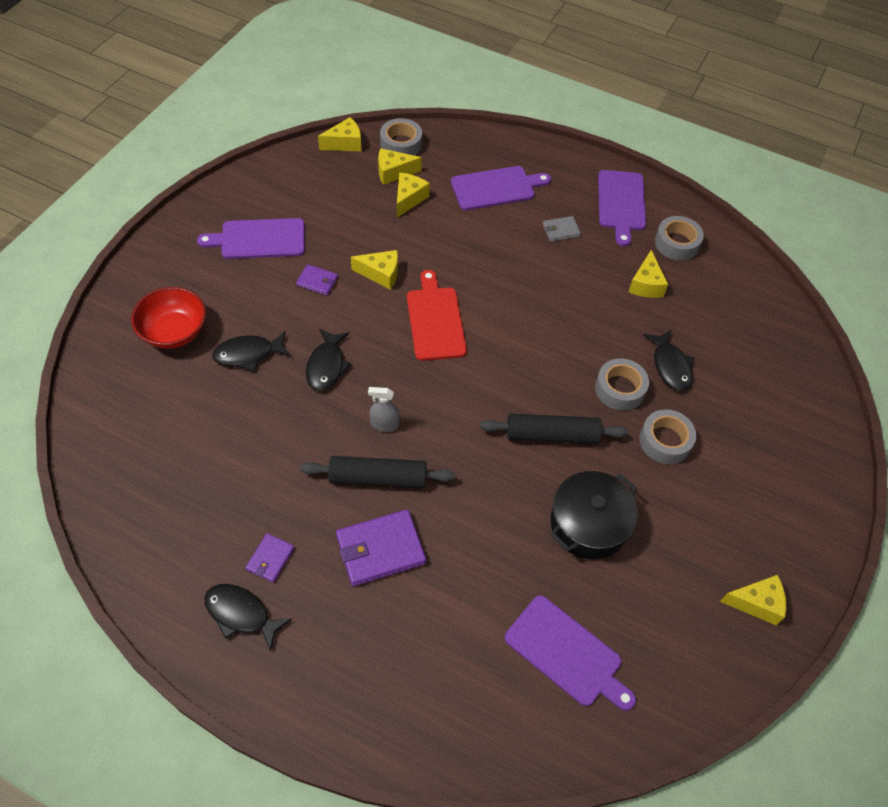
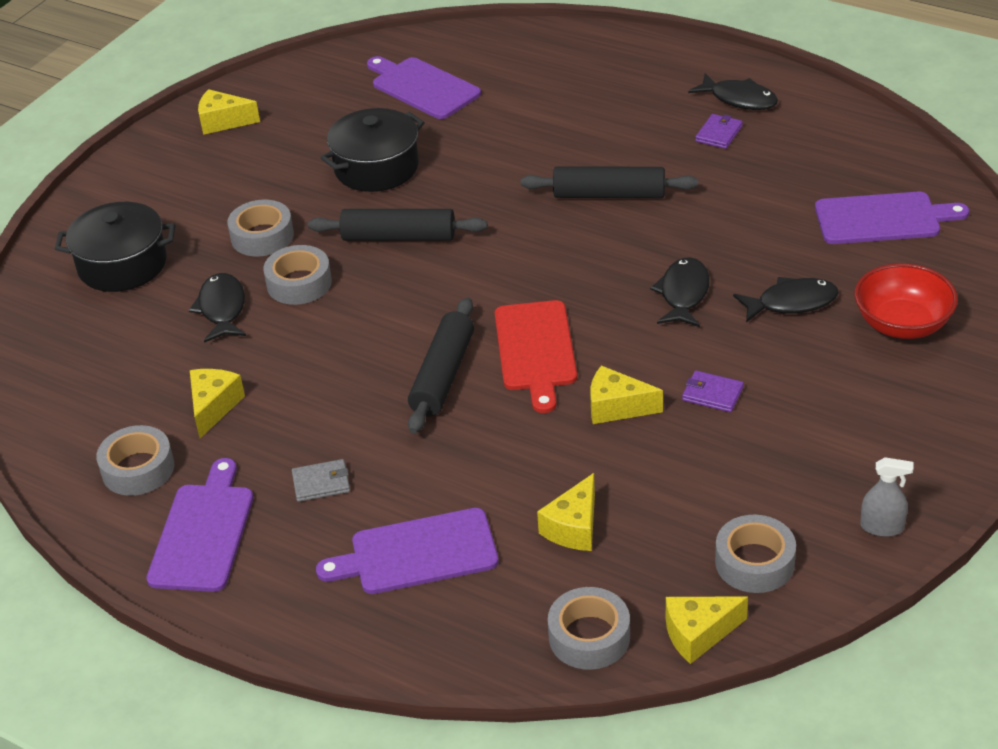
camera: 170 degrees left, 15 degrees down
(259, 239) = (817, 451): purple cutting board -> purple cutting board (883, 219)
(309, 177) = (754, 562): none -> grey tape
(380, 549) = (603, 143): purple wallet -> none
(384, 424) = (603, 240): grey spray bottle -> grey spray bottle (882, 527)
(393, 172) = (602, 576): yellow cheese -> none
(497, 302) = (443, 376): none -> black rolling pin
(767, 414) = (122, 265): none -> black pot

